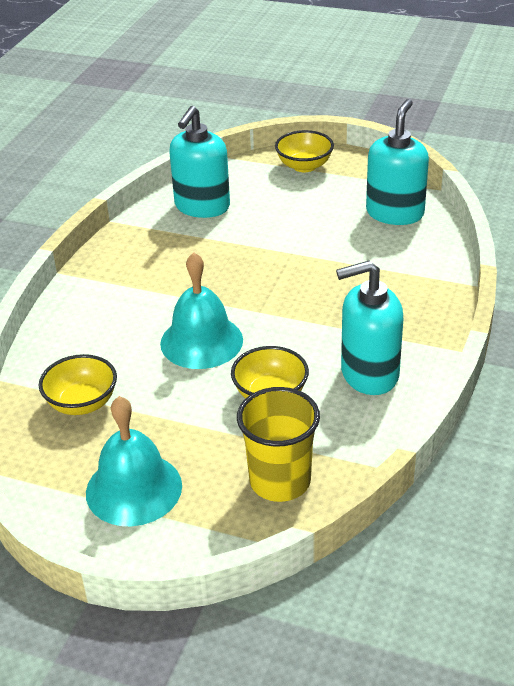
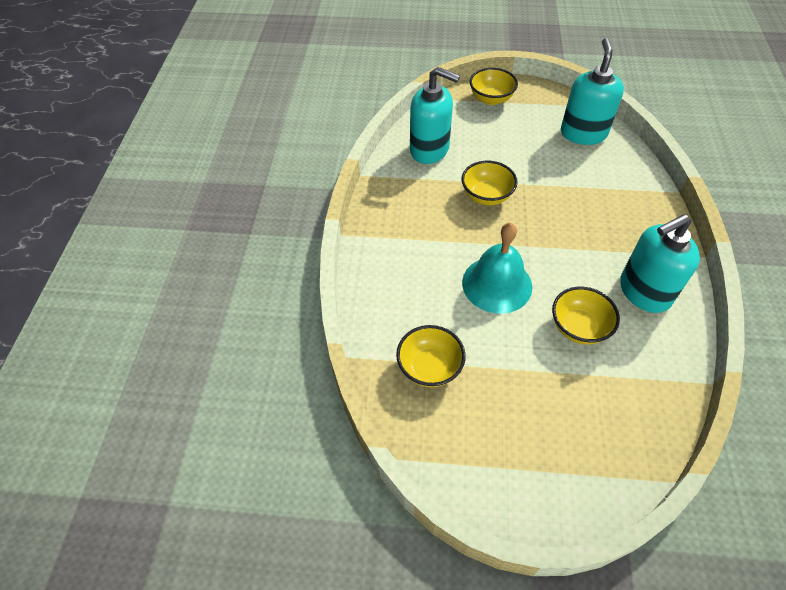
camera: 15 degrees left, 15 degrees up
(134, 489) = (517, 449): turquoise bell -> none
(202, 207) = (430, 150): turquoise soap dispenser -> turquoise soap dispenser turned 75 degrees counterclockwise
(240, 258) = (486, 196): none -> yellow bowl
(280, 481) = (631, 414): yellow cup -> none

